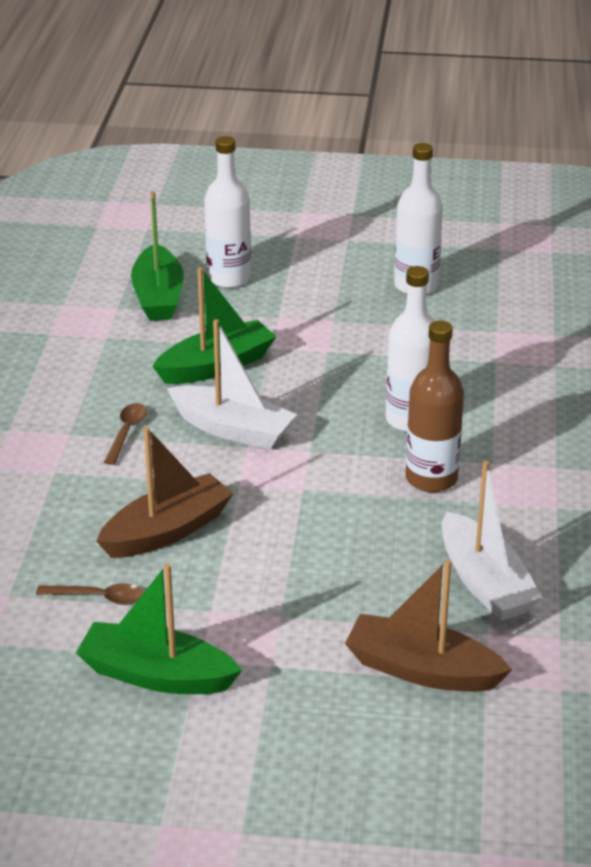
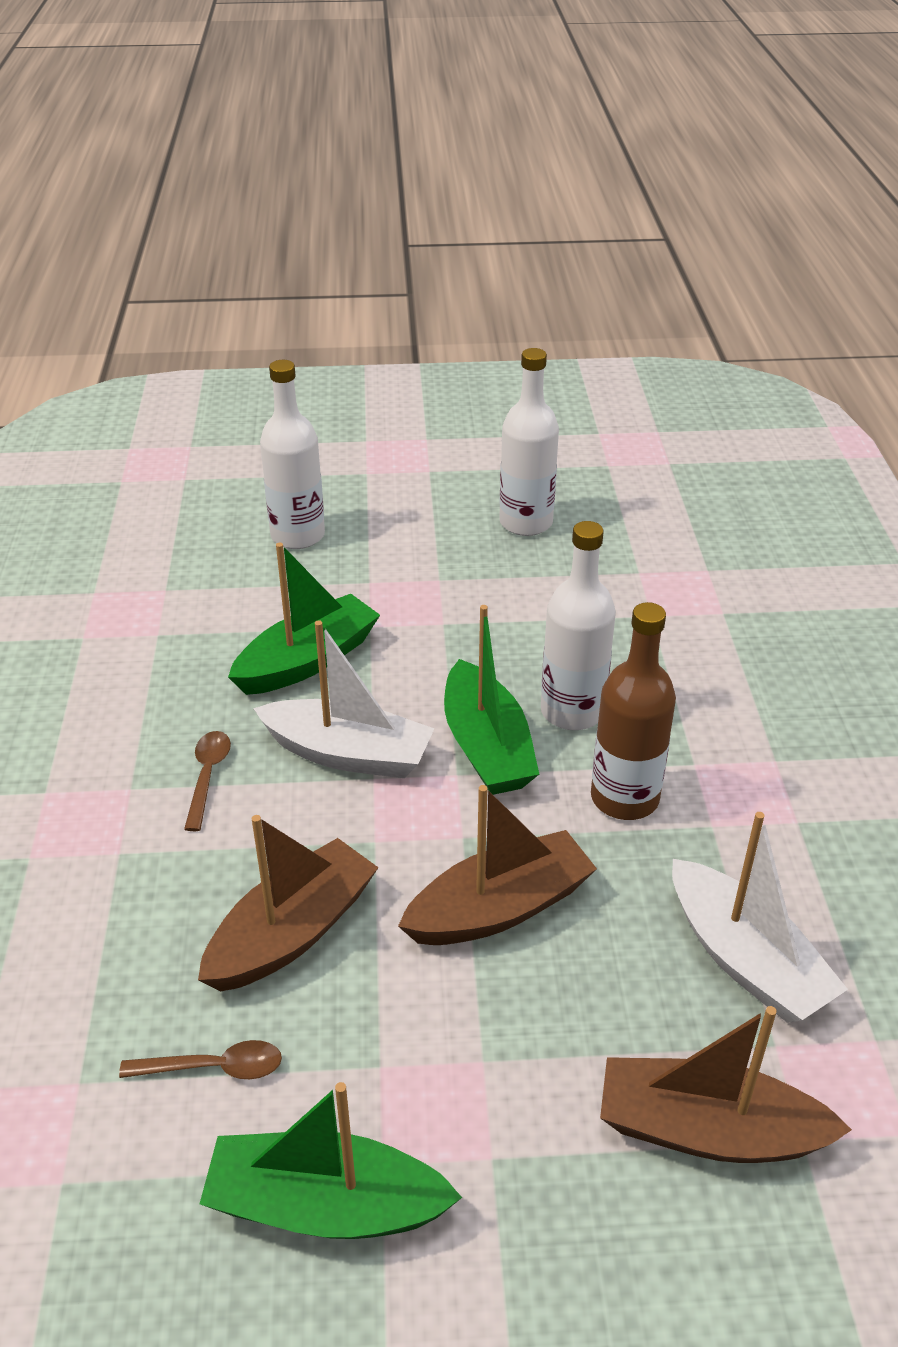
camera: 10 degrees left, 5 degrees up
(158, 297) = (214, 570): green boat -> green boat (486, 747)
(317, 534) = (499, 908): none -> brown boat

